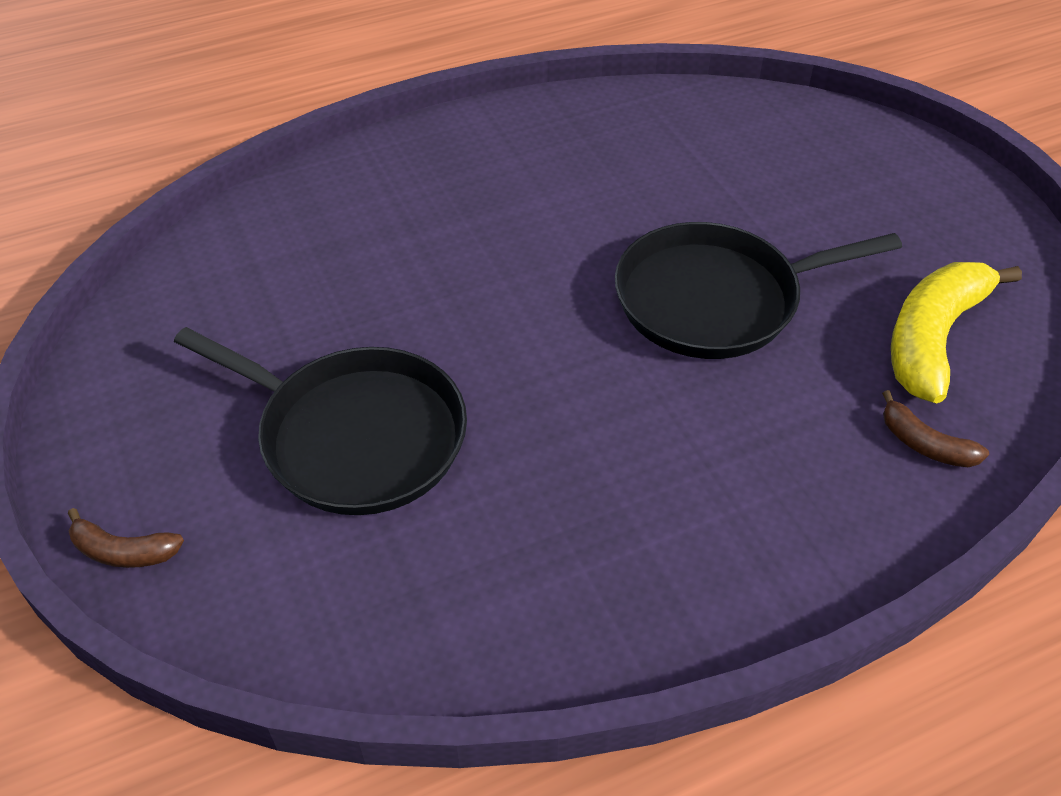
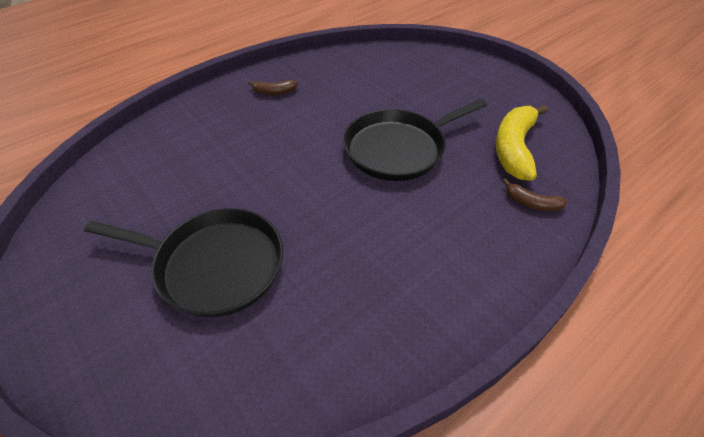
camera: 15 degrees left, 0 degrees up
(123, 551) = (72, 377): brown banana -> brown banana (274, 92)

